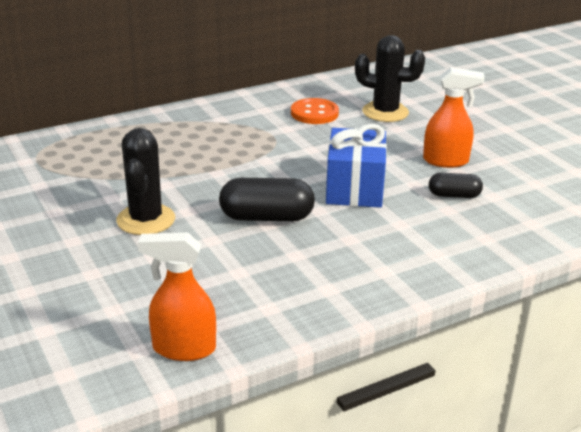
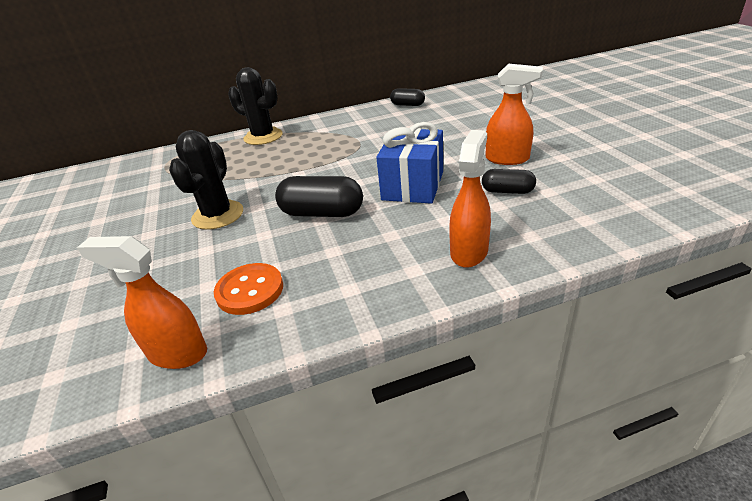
camera: 15 degrees right, 5 degrees up
(314, 90) = (407, 105): none -> black capsule
(314, 113) = (401, 122): orange button -> orange button (250, 290)
(385, 112) = (463, 119): black cactus -> black cactus (263, 137)
(432, 253) = (469, 251): none -> orange spray bottle

